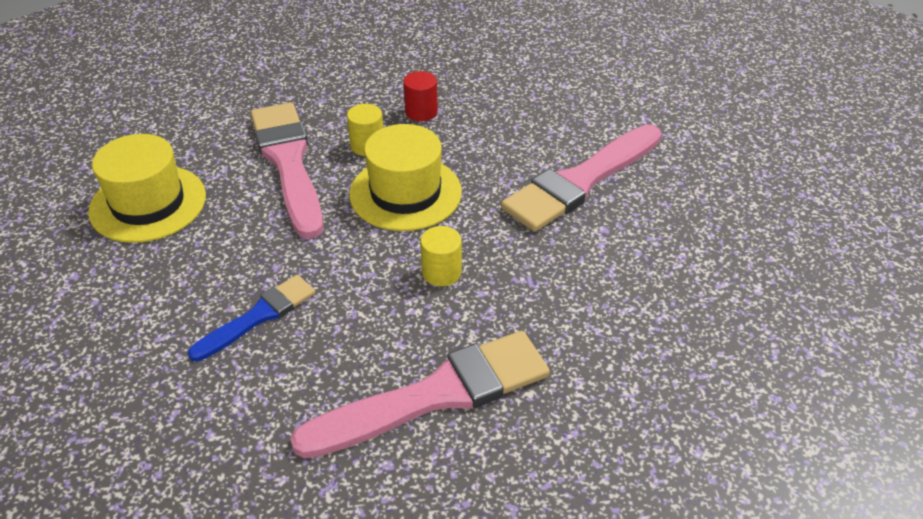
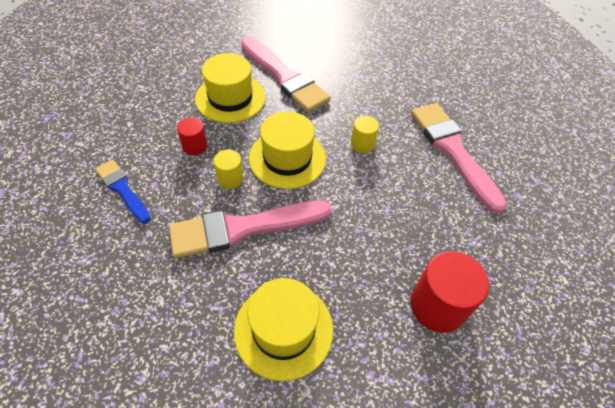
camera: 90 degrees left, 10 degrees up
(142, 345) = (437, 306): none -> red cylinder
(258, 317) = (405, 237): blue brush -> blue brush (123, 189)
(519, 131) = (230, 98): none -> yellow hat

